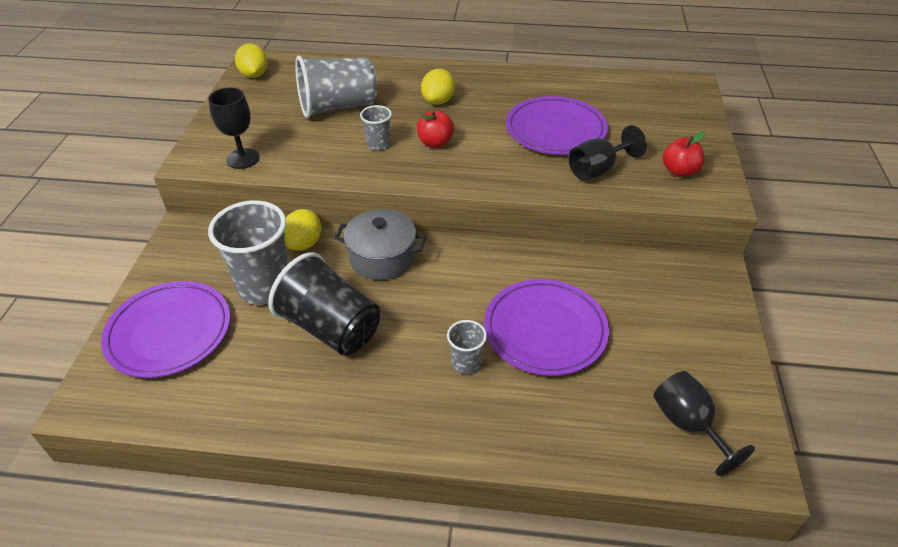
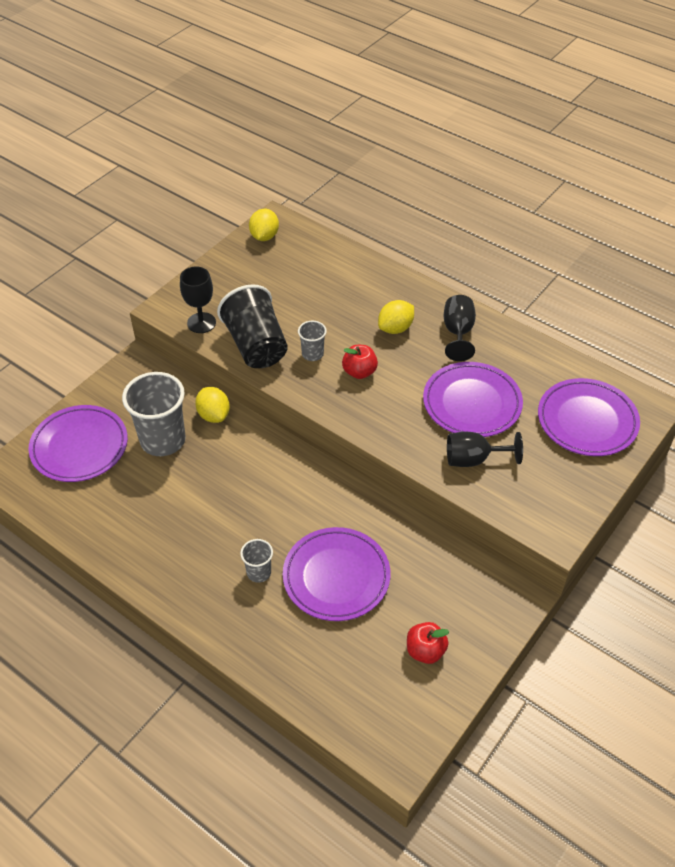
camera: 30 degrees right, 5 degrees up
(304, 243) = (214, 415): yellow lemon -> yellow lemon turned 75 degrees counterclockwise
(331, 328) = (186, 496): black cup -> black cup (256, 346)
(338, 107) = (308, 300): grey cup -> none
(382, 258) = (262, 455): grey pot -> none
(657, 109) = (587, 421): none -> purple plate
(679, 171) = (544, 494): red apple -> red apple (425, 651)
(688, 425) = (379, 703): black goblet -> black goblet (458, 333)

